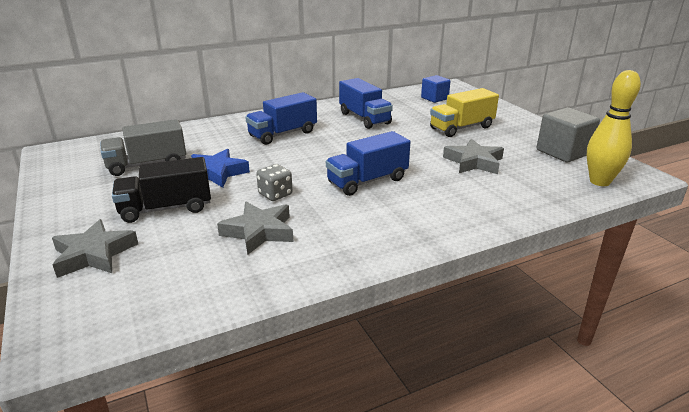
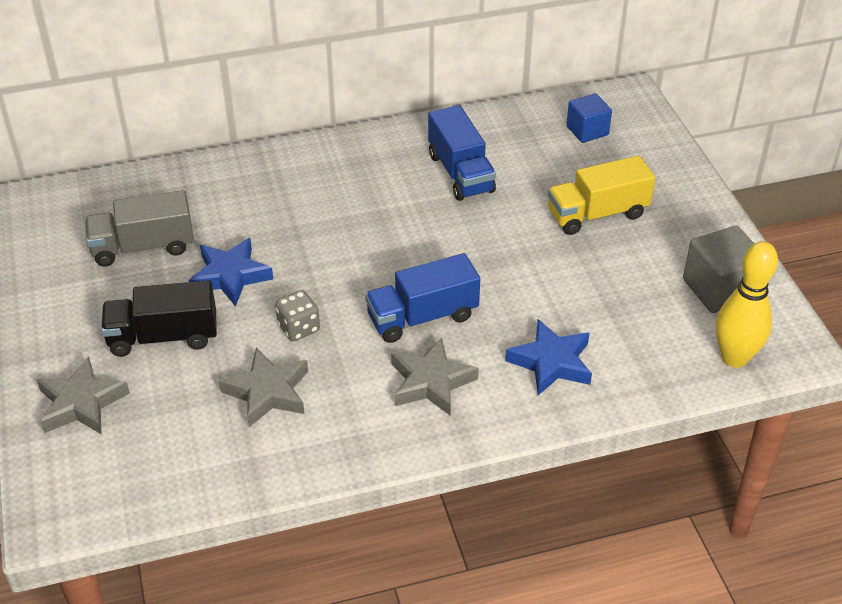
camera: 10 degrees right, 15 degrees up
(283, 134) = (332, 199): blue truck -> none
(474, 162) = (581, 295): grey star -> grey star (431, 382)
(474, 195) = (551, 362): none -> blue star

